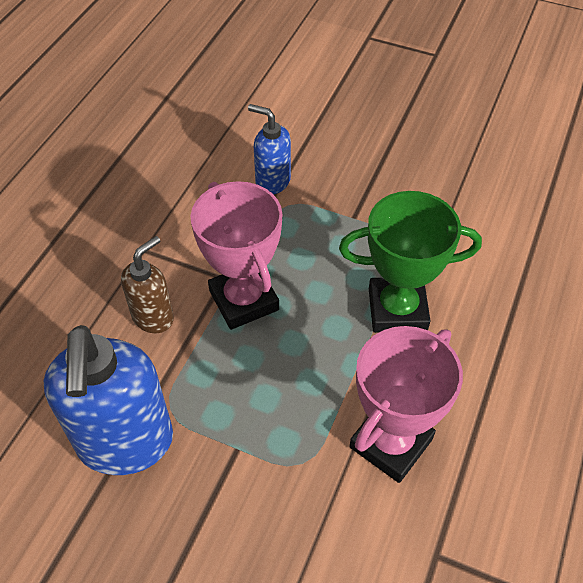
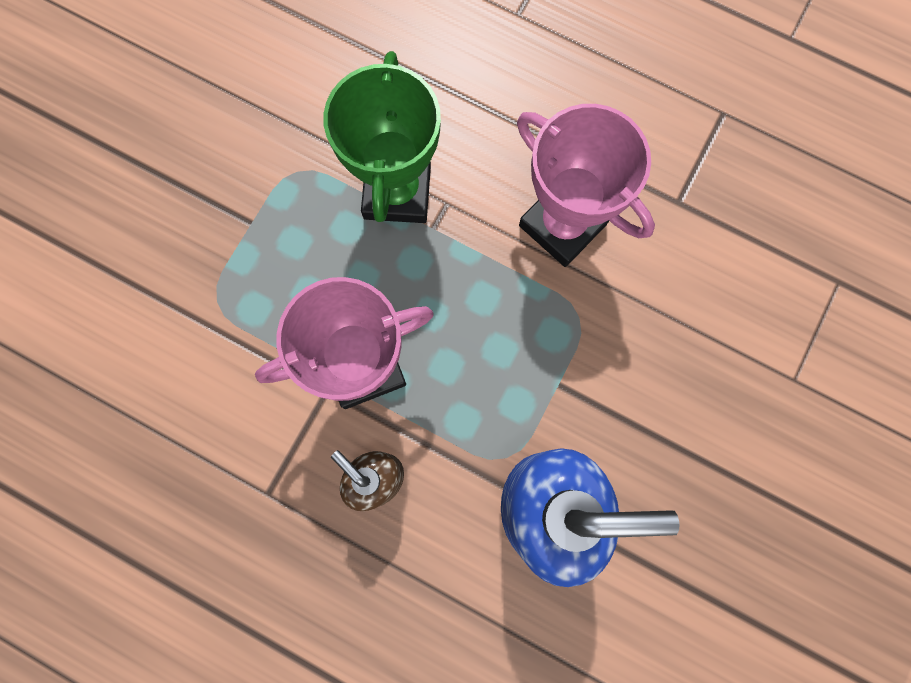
camera: 85 degrees left, 25 degrees up
(272, 181) = (172, 319): blue soap dispenser -> none

